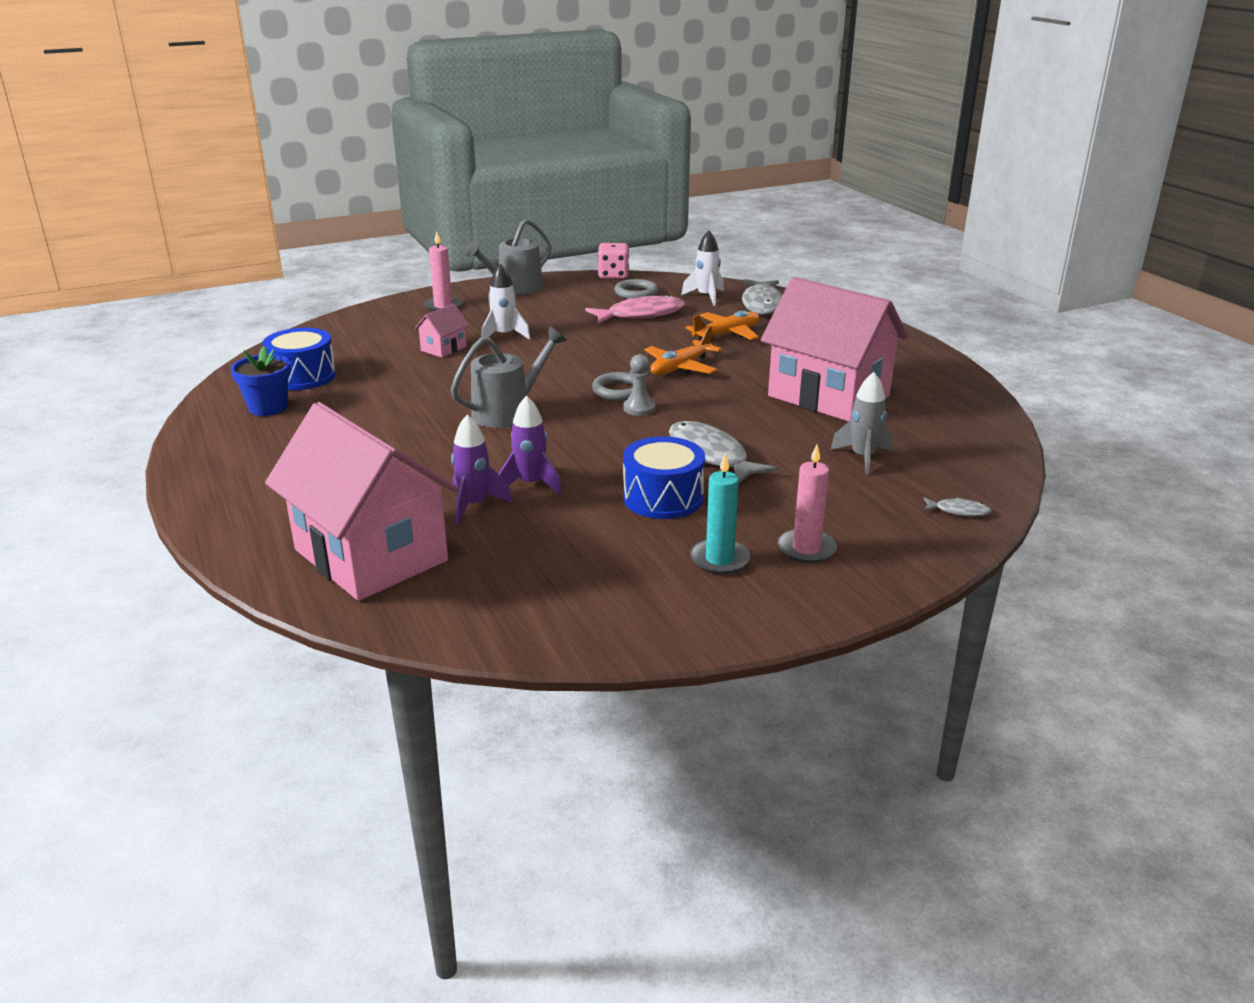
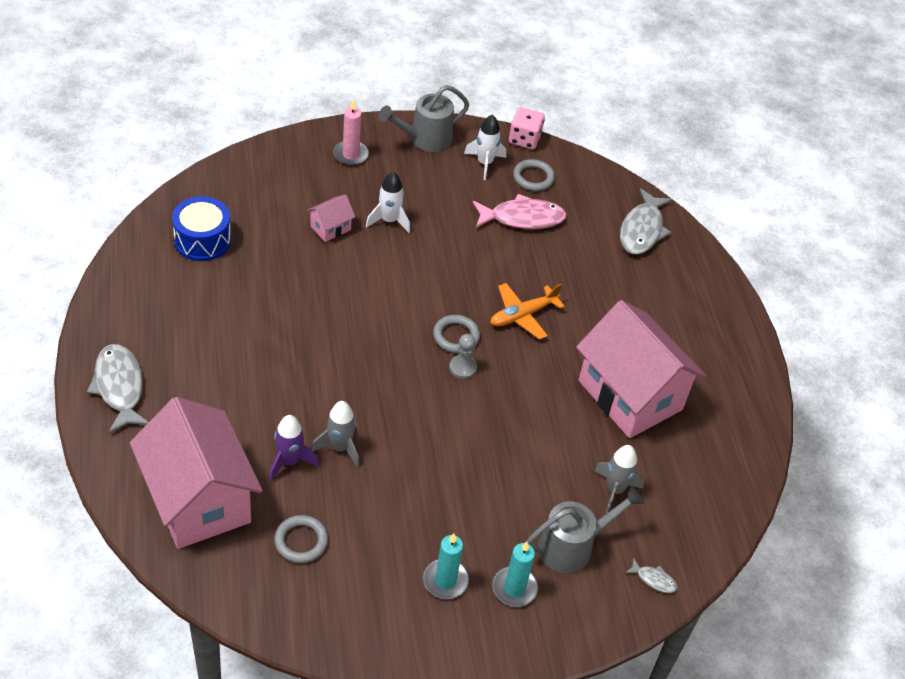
camera: 10 degrees right, 20 degrees up
(268, 407) = (165, 281): blue flower pot -> none
(508, 412) = (354, 342): grey watering can -> grey watering can (572, 546)
(520, 563) = (301, 541): none -> grey ring
(531, 484) = (340, 447): purple rocket -> grey rocket
(663, 498) = (434, 495): blue drum -> none
(706, 297) = (595, 202): white rocket -> white rocket (484, 163)
(710, 455) = (493, 451): grey fish -> grey fish (119, 387)
(727, 334) = (586, 272): orange plane -> none
(806, 549) = (514, 588): pink candle -> turquoise candle

